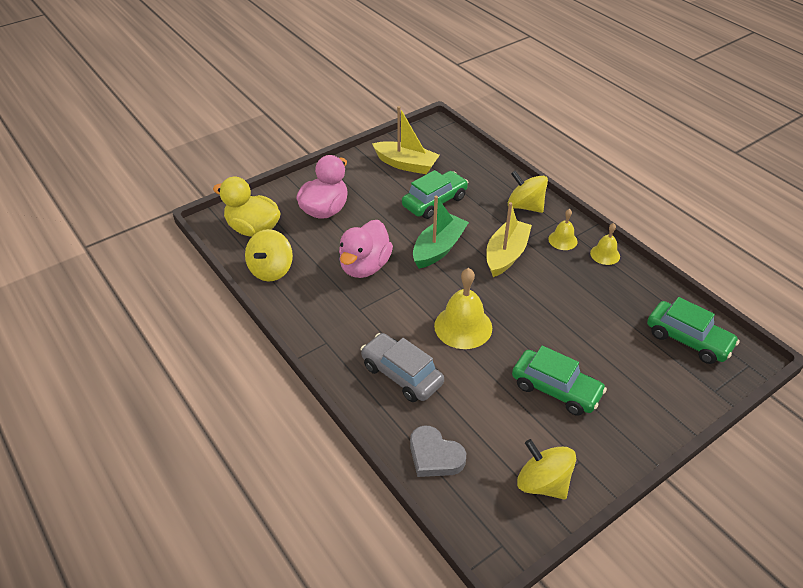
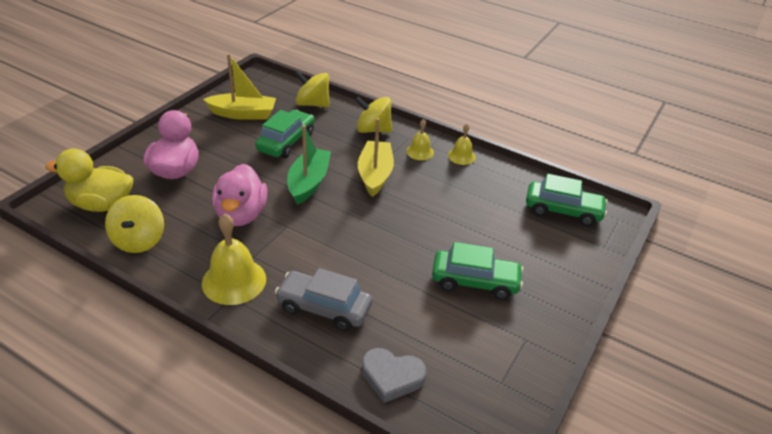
camera: 25 degrees left, 5 degrees down
(463, 326) = (364, 247): yellow bell -> yellow bell (234, 281)
(542, 483) = (504, 370): yellow spinning top -> yellow spinning top (312, 104)

